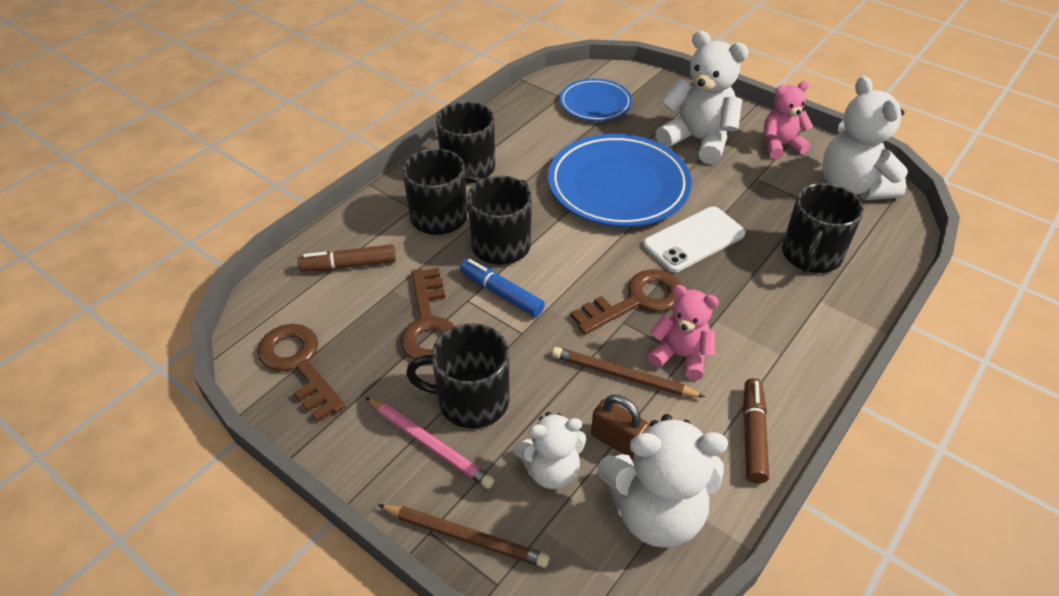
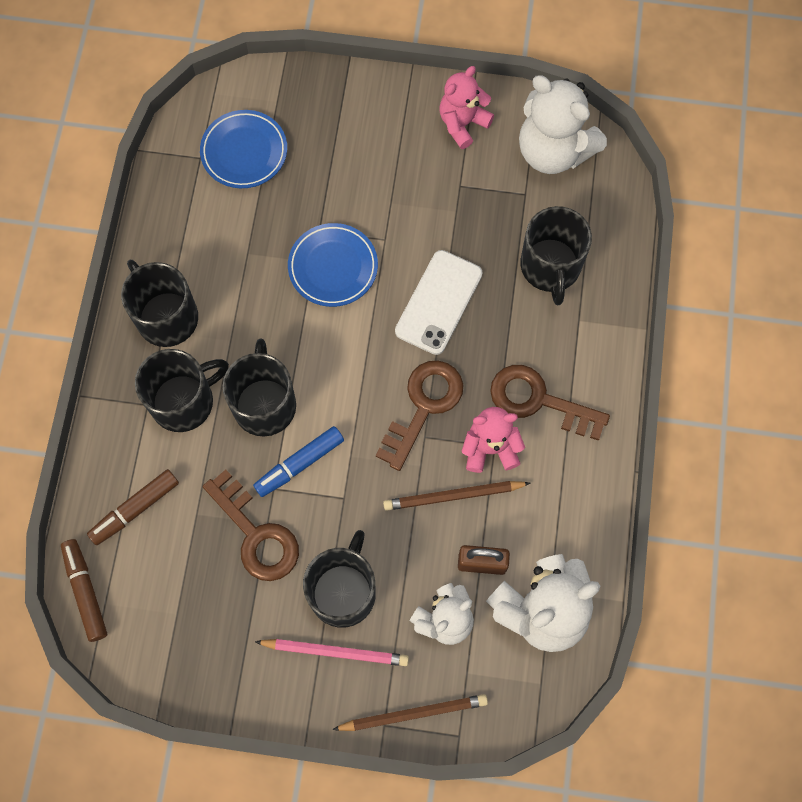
camera: 30 degrees left, 25 degrees up
(299, 365) = (171, 641): brown key -> brown key (539, 401)
(471, 400) = (343, 592): black mug -> black mug turned 135 degrees clockwise
(501, 293) = (300, 464): blue marker -> blue marker turned 45 degrees counterclockwise
(618, 186) = (333, 267): blue plate -> blue plate, size x0.57
(698, 140) = (378, 157): white teddy bear -> none
(753, 435) = (582, 497): brown marker -> brown marker (86, 591)

